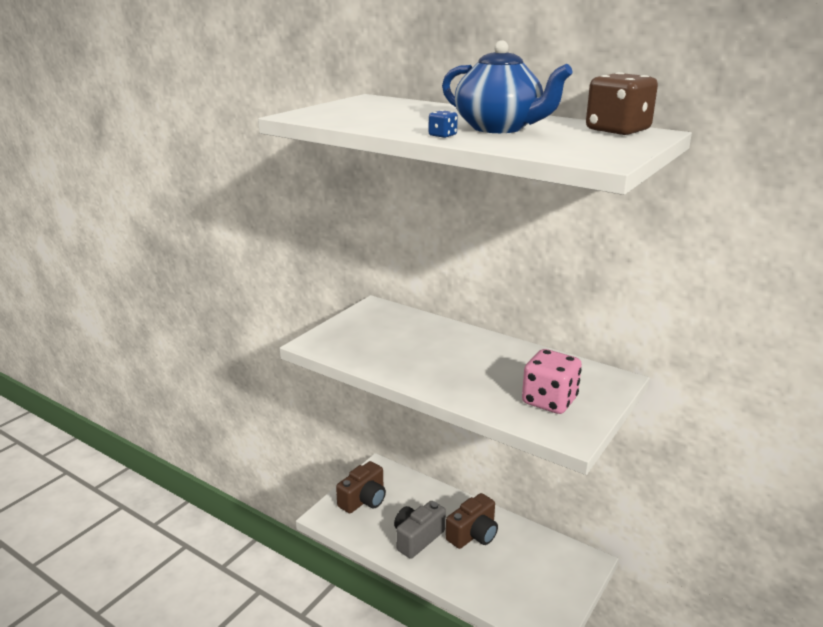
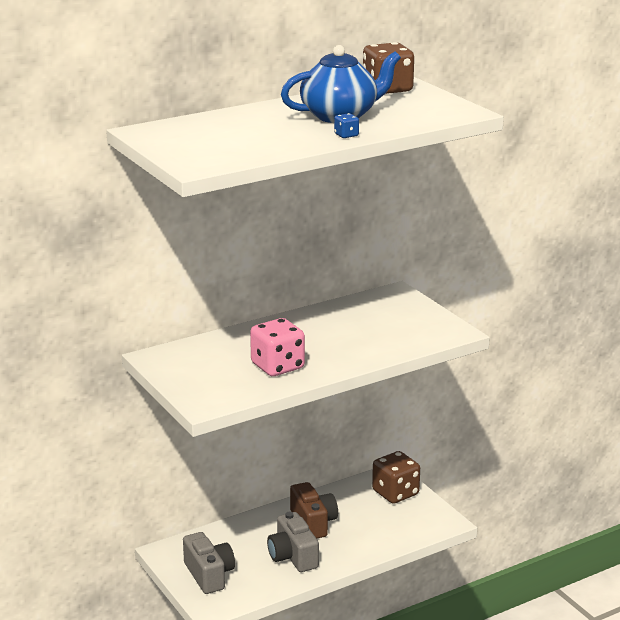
camera: 65 degrees left, 0 degrees up
(364, 500) = (209, 575): brown camera -> grey camera
(549, 401) = (405, 325): pink dice -> pink dice (277, 366)
(563, 574) = (395, 493): none -> brown dice

